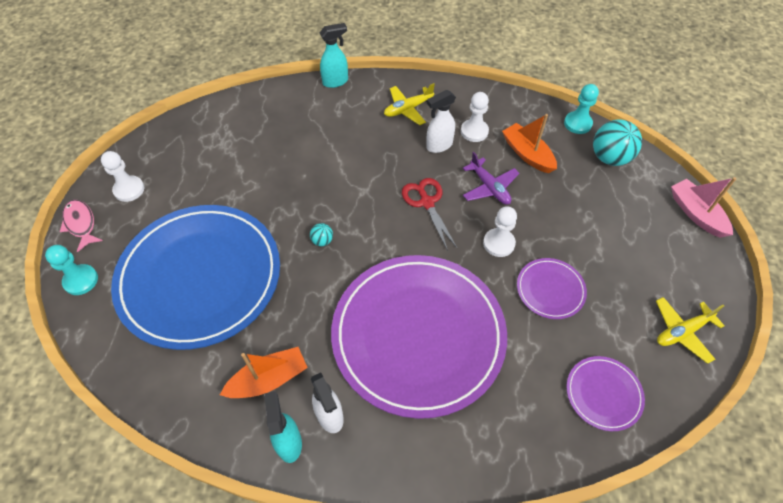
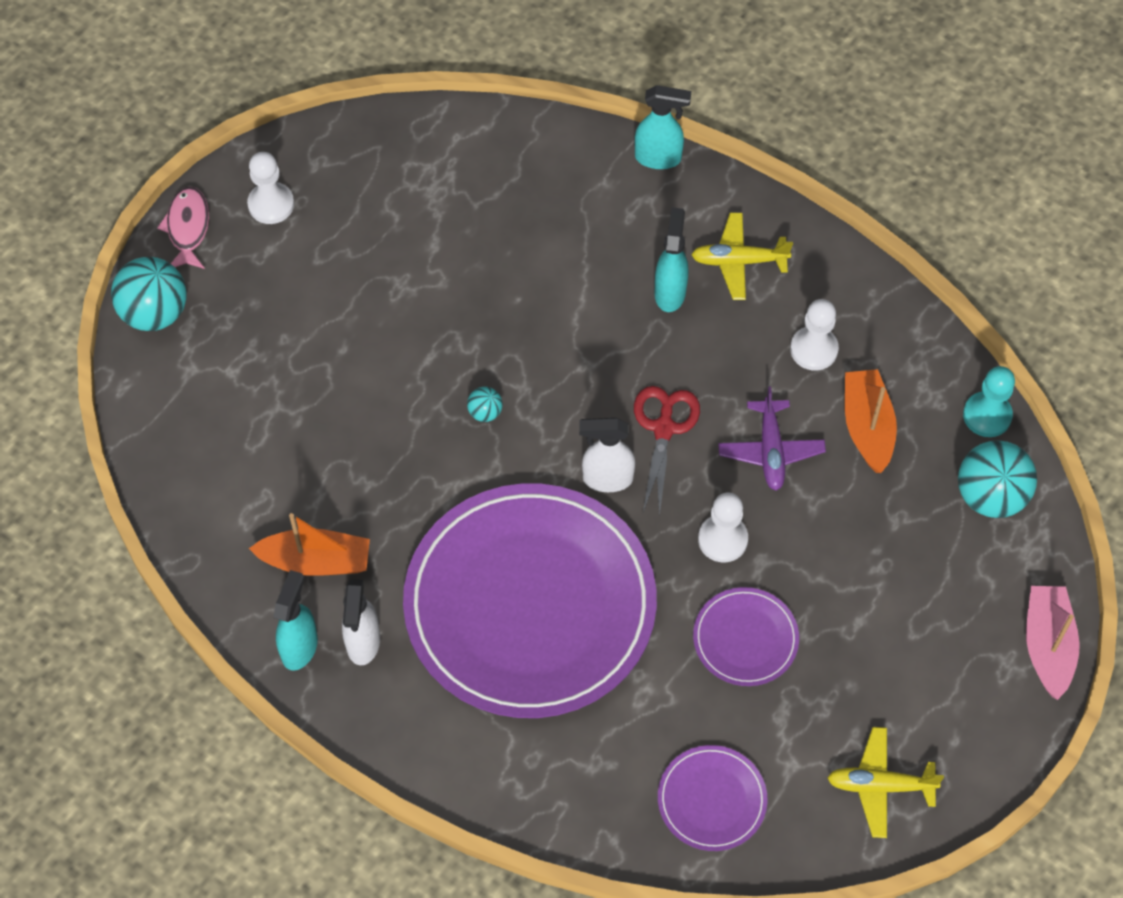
camera: 30 degrees right, 5 degrees up
(81, 280) = (155, 313): turquoise pawn -> turquoise ball
(200, 277) = (301, 383): blue plate -> none
(383, 137) = (670, 292): none -> turquoise spray bottle
(439, 146) = (743, 347): white spray bottle -> white spray bottle (607, 479)

